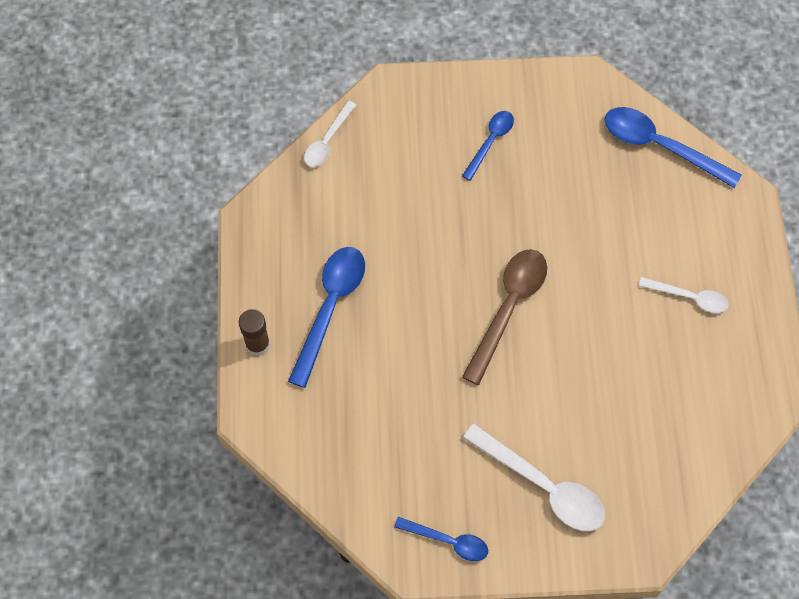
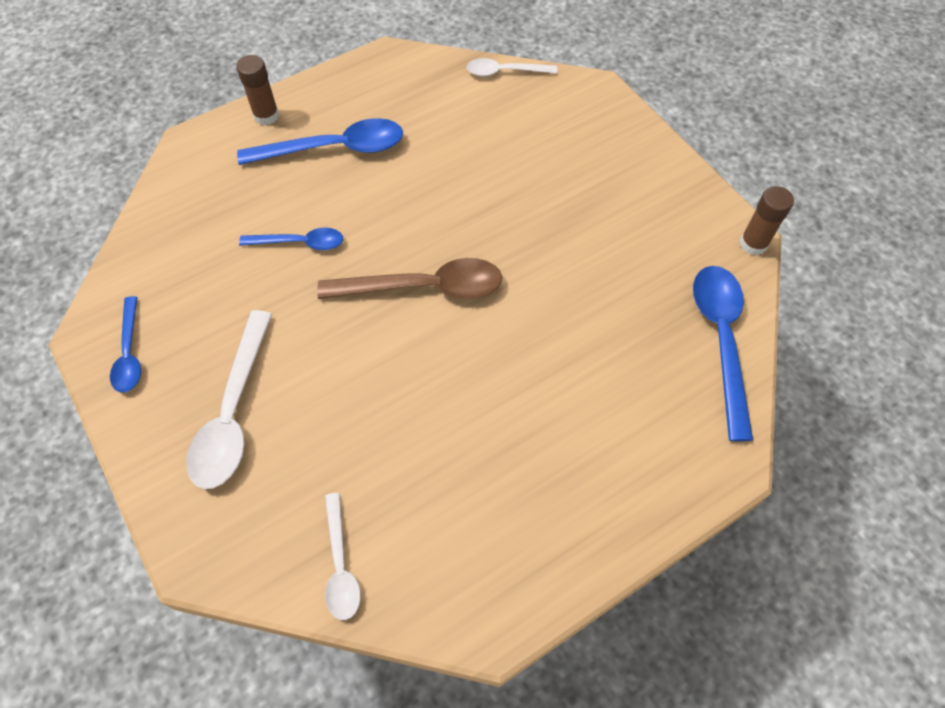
camera: 60 degrees right, 5 degrees down
(490, 142) = (601, 189): blue spoon -> blue spoon (300, 243)
(596, 77) = (753, 243): none -> brown glue stick
(689, 297) = (553, 457): white spoon -> white spoon (340, 565)

